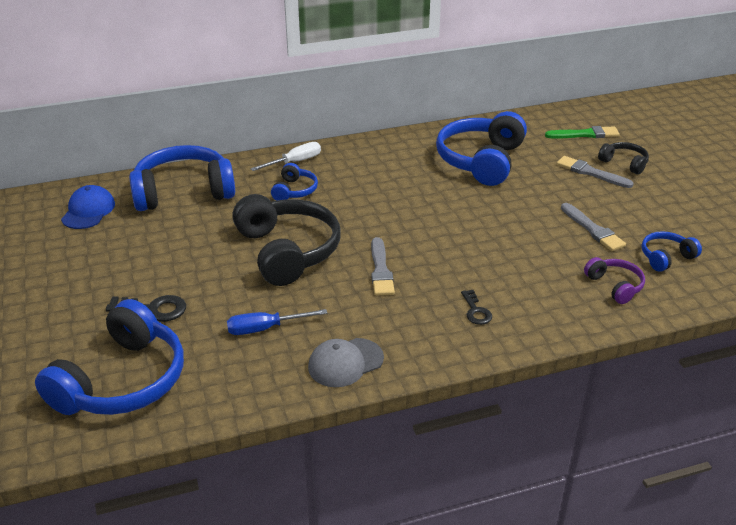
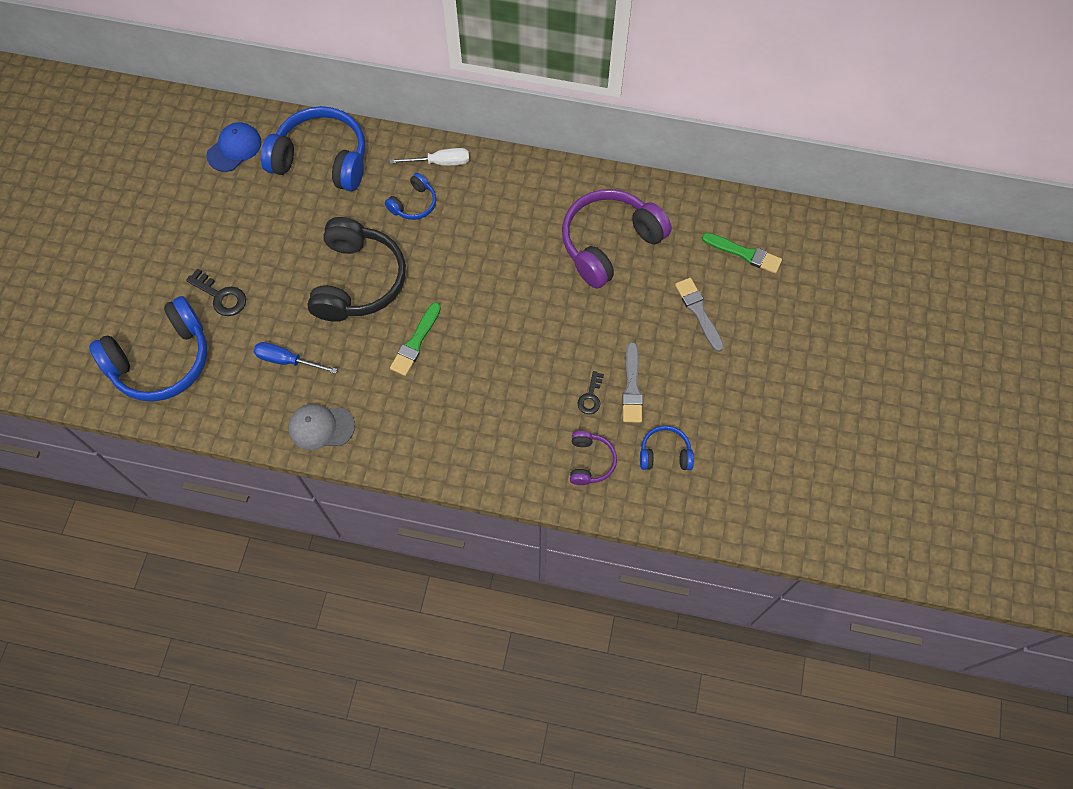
camera: 30 degrees right, 30 degrees up
(381, 270) = (416, 342): grey brush -> green brush
(476, 311) = (455, 428): black key -> black key (590, 397)
(481, 161) = (609, 243): blue headphones -> purple headphones
(624, 163) = (743, 315): black headphones -> none

